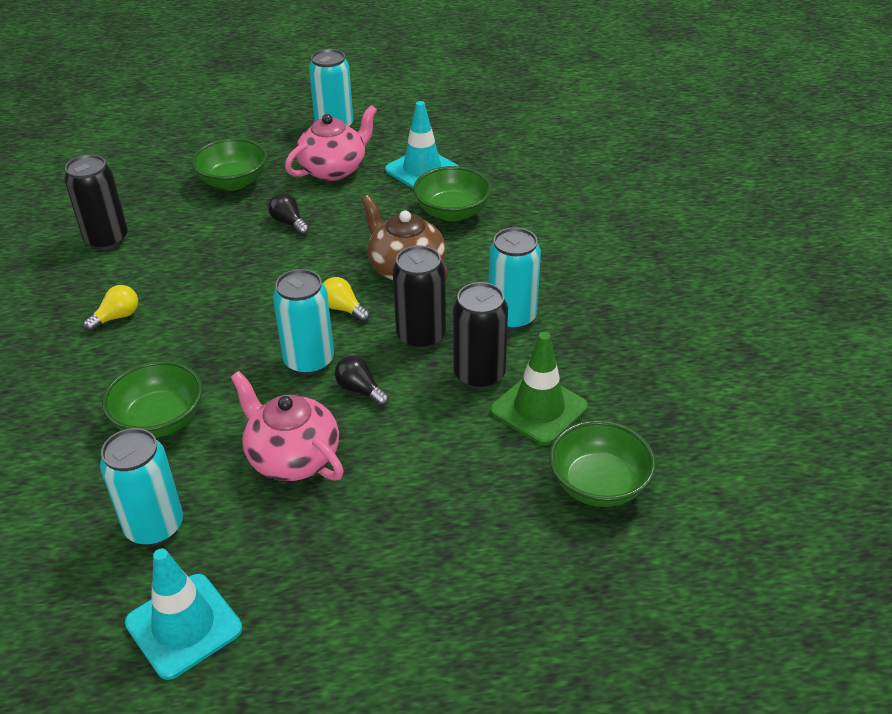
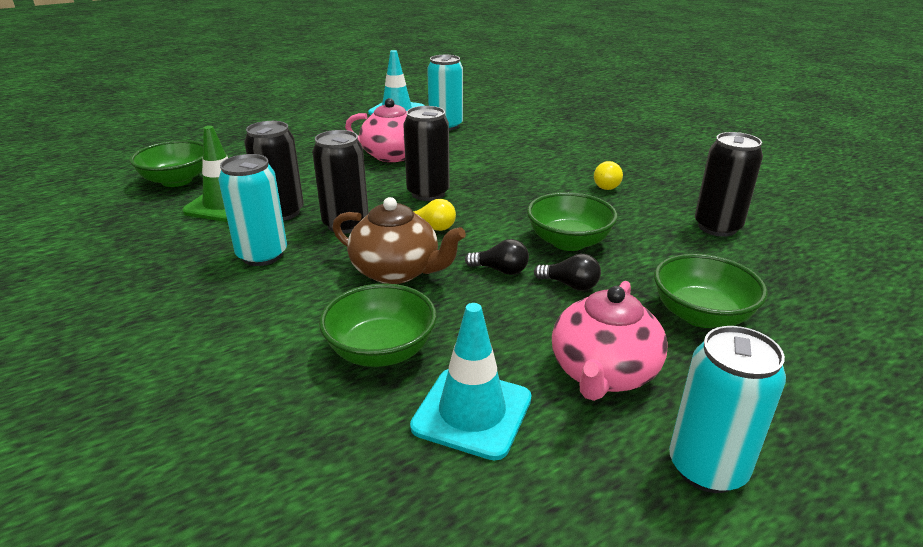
camera: 155 degrees right, 10 degrees down
(160, 420) = (496, 152): green bowl -> green bowl (568, 242)
(309, 361) = (428, 193): turquoise can -> black can
(360, 390) = (374, 188): black light bulb -> black light bulb (500, 270)

